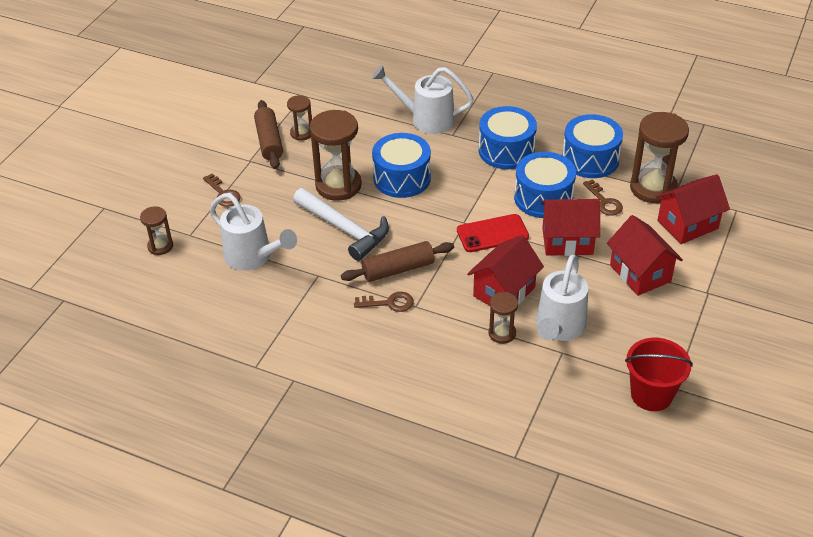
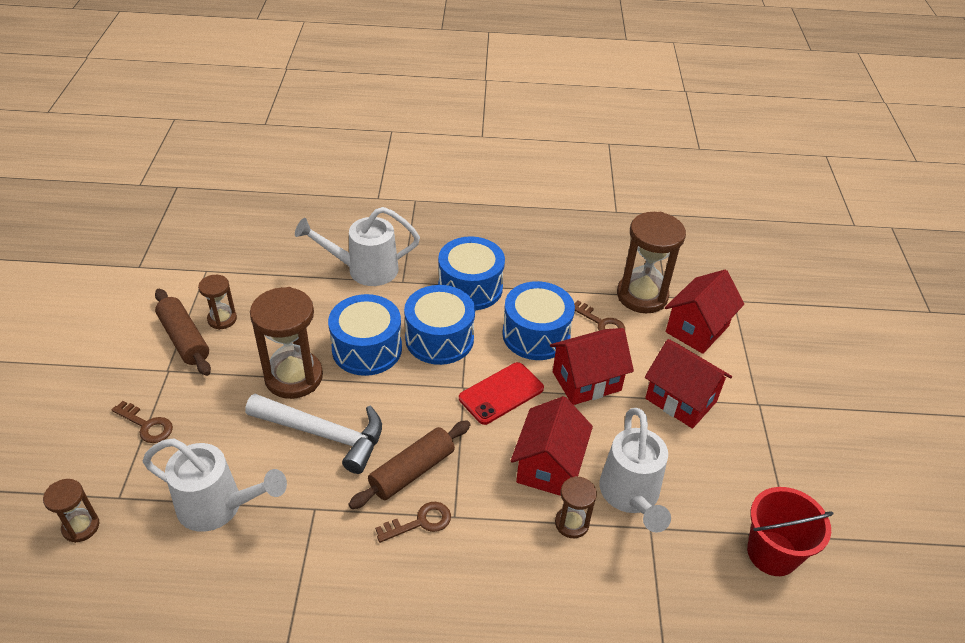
camera: 25 degrees left, 0 degrees up
(590, 159) = (563, 277): blue drum -> blue drum (439, 338)

